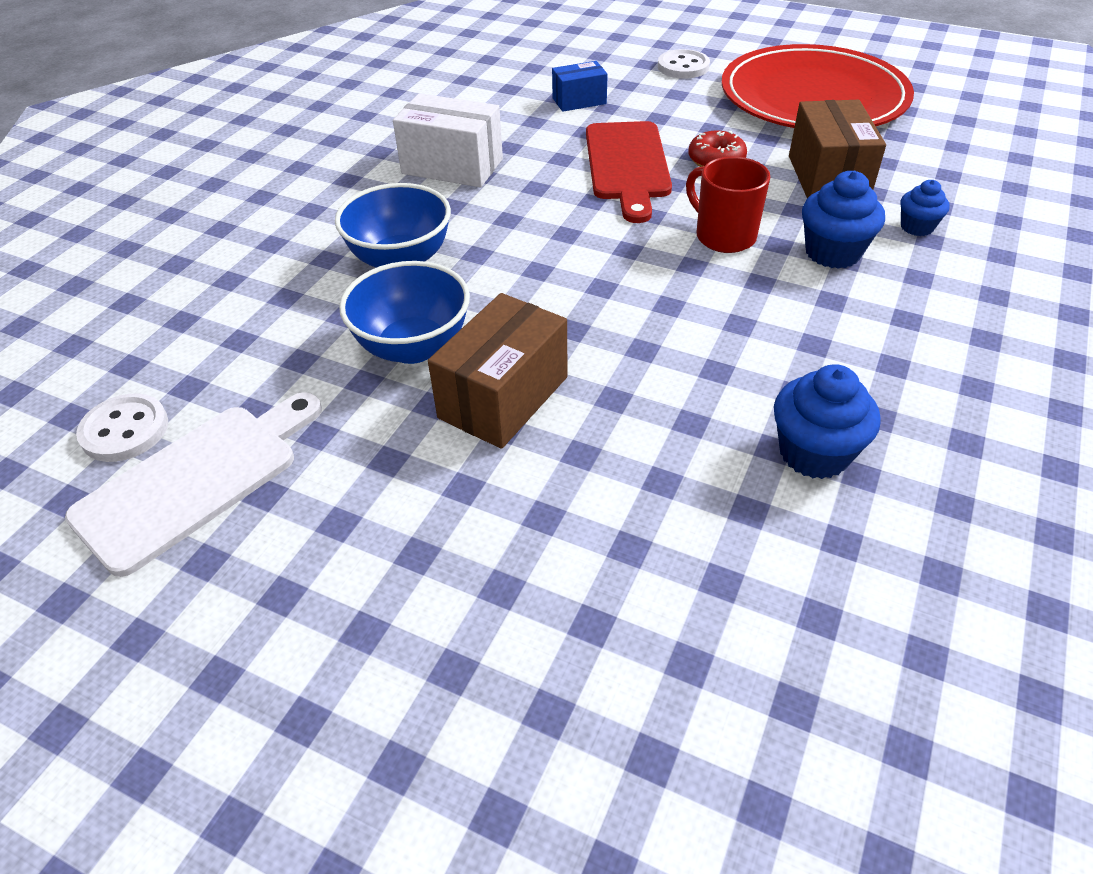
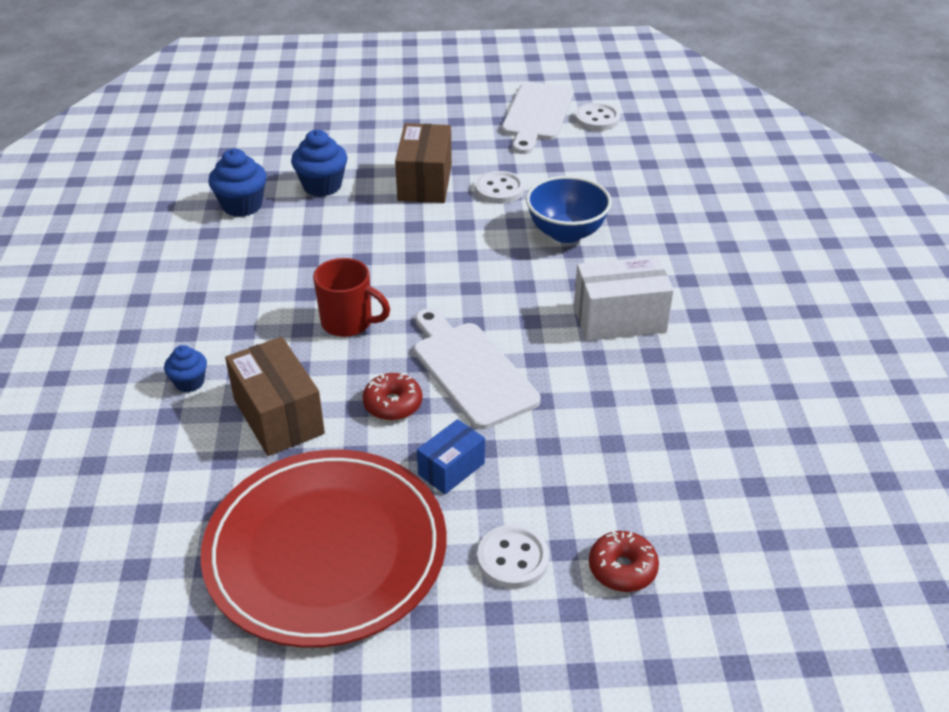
camera: 150 degrees right, 5 degrees down
(413, 347) = (499, 189): blue bowl -> white button
(579, 101) = (585, 445): blue box -> blue box (451, 469)
(616, 49) = (622, 569): none -> red donut
(627, 165) = (471, 370): red cutting board -> white cutting board
(832, 252) = (257, 335): blue cupcake -> blue cupcake (322, 186)

